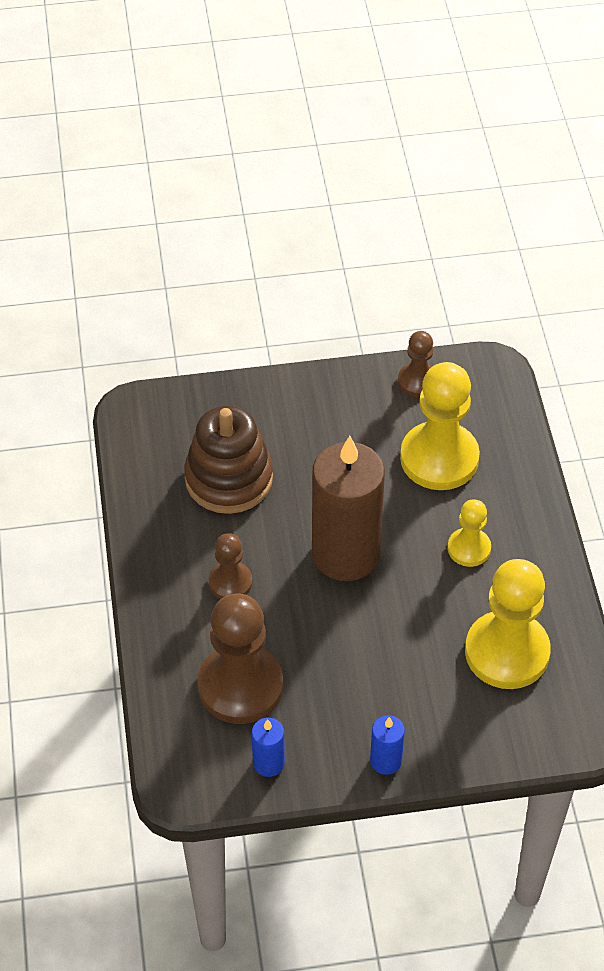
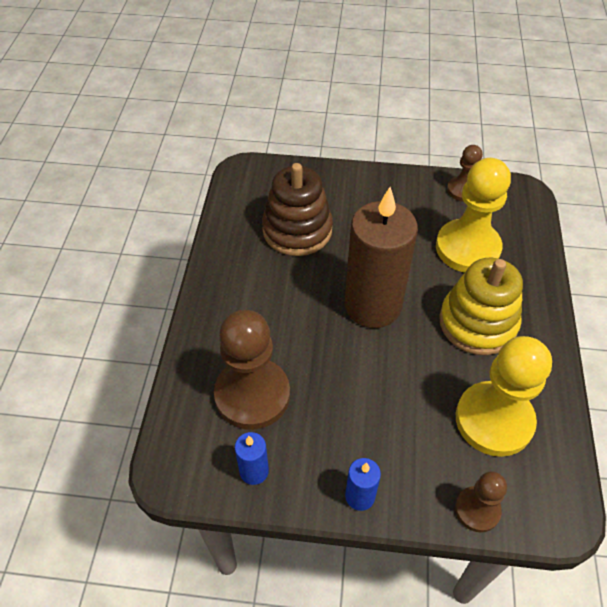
camera: 15 degrees right, 0 degrees up
(230, 582) = (272, 307): brown pawn -> brown pawn (477, 510)
(469, 548) = (477, 323): yellow pawn -> yellow stacking toy

